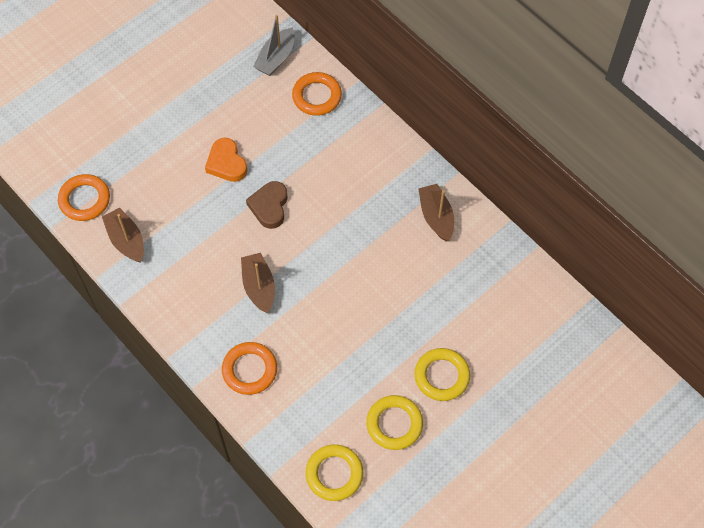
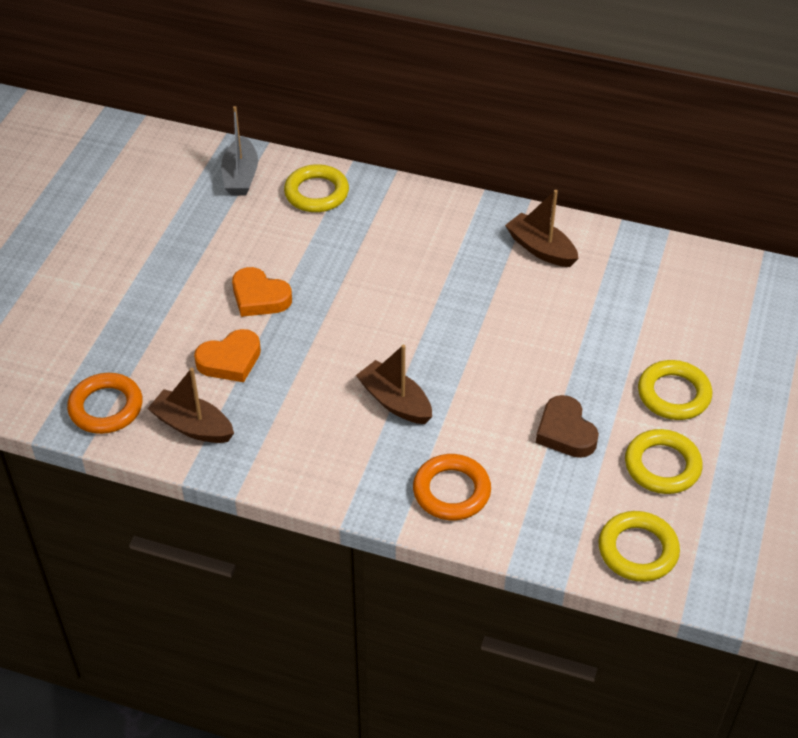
camera: 30 degrees left, 15 degrees down
(178, 203) = (230, 360): none -> orange heart
(269, 206) = (344, 318): brown heart -> brown heart (565, 432)
(317, 96) = (316, 193): orange ring -> yellow ring

